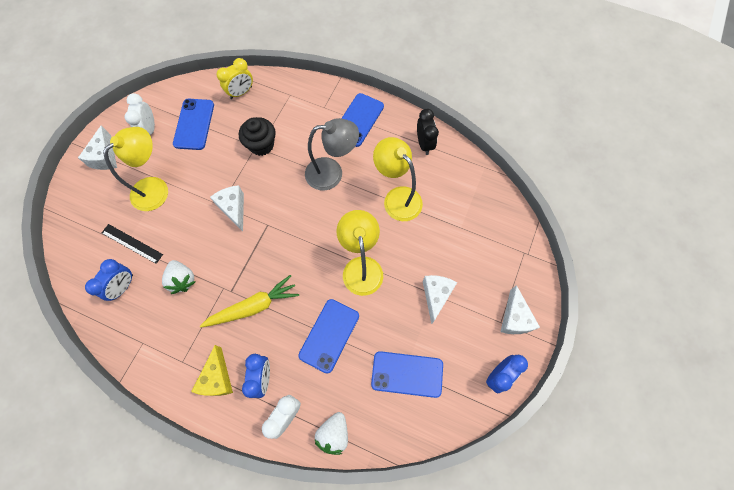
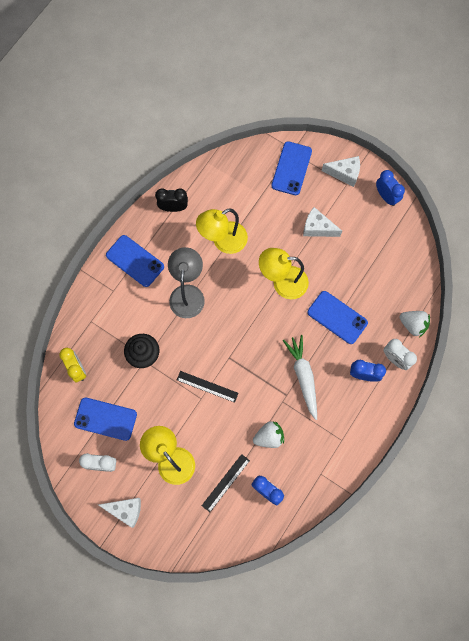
camera: 80 degrees left, 5 degrees up
(217, 378) = (359, 411): yellow cheese -> none
(233, 209) = (207, 386): white cheese -> black ruler
(253, 306) = (303, 377): yellow carrot -> white carrot
(407, 374) = (376, 263): blue phone -> blue phone (291, 168)

